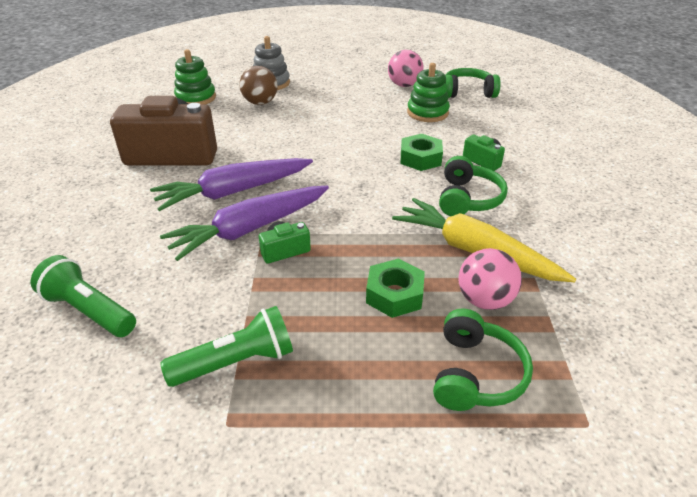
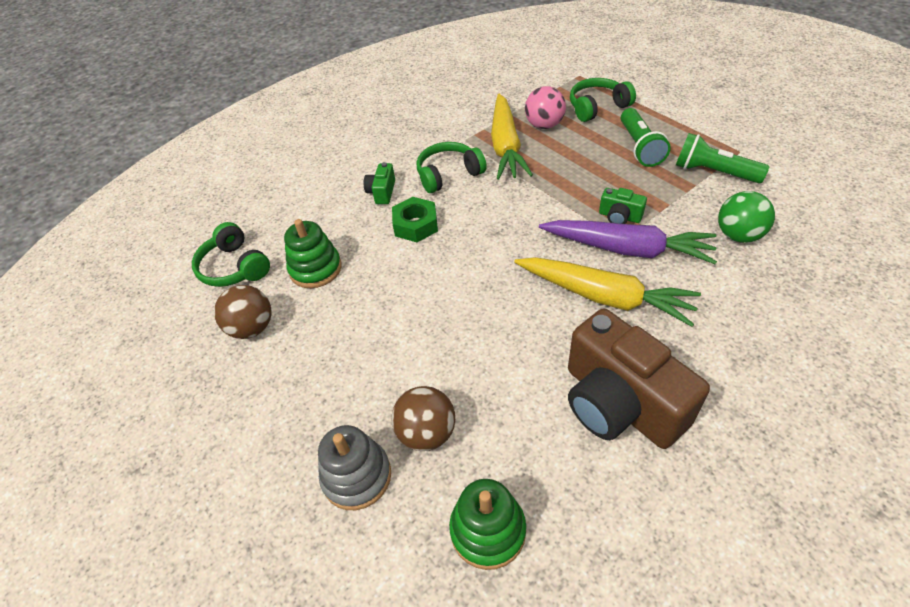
camera: 125 degrees left, 10 degrees up
(89, 311) = (797, 256): green flashlight -> green flashlight (639, 147)
(160, 298) = (738, 235): none -> green ball
(234, 192) = (604, 297): purple carrot -> yellow carrot
(394, 294) = (586, 153): green nut -> none
(404, 85) = (252, 328): pink ball -> brown ball

